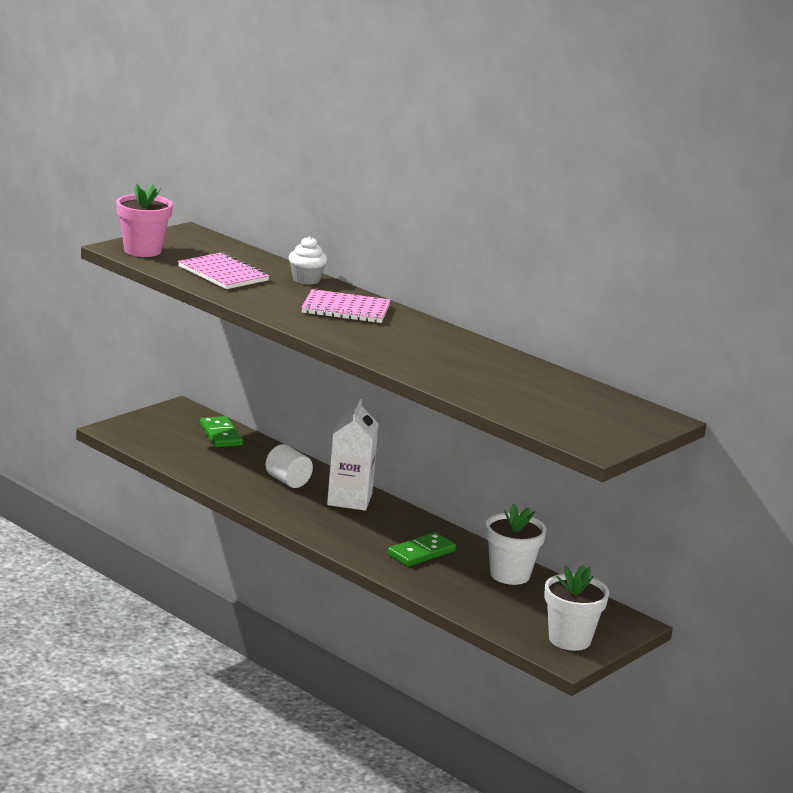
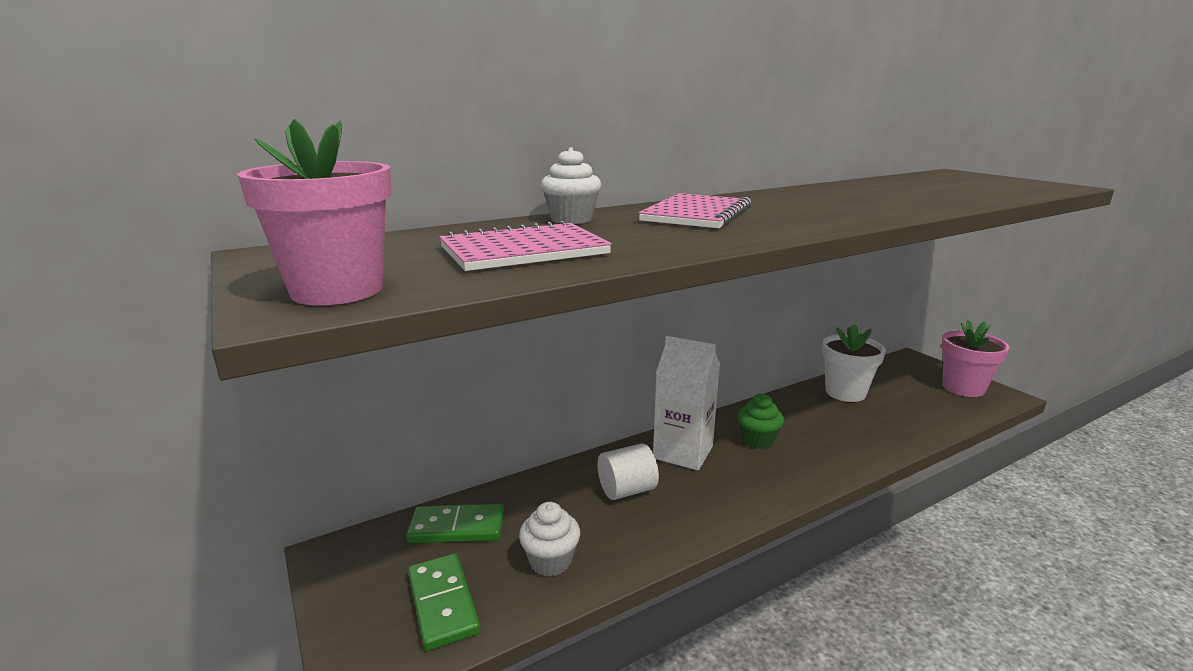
camera: 70 degrees left, 0 degrees up
(204, 463) = (550, 561): none -> white cupcake
(387, 528) = (757, 440): none -> green cupcake
(421, 553) = (813, 429): green domino -> green domino (442, 603)
(569, 639) = (963, 388): white flower pot -> pink flower pot

